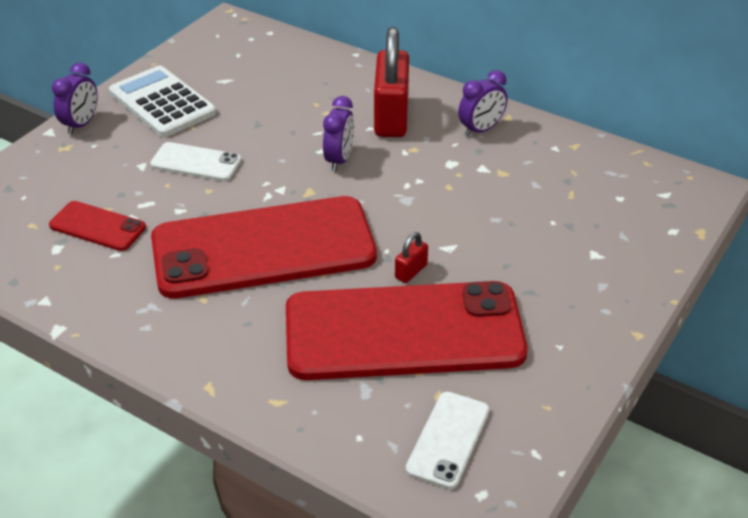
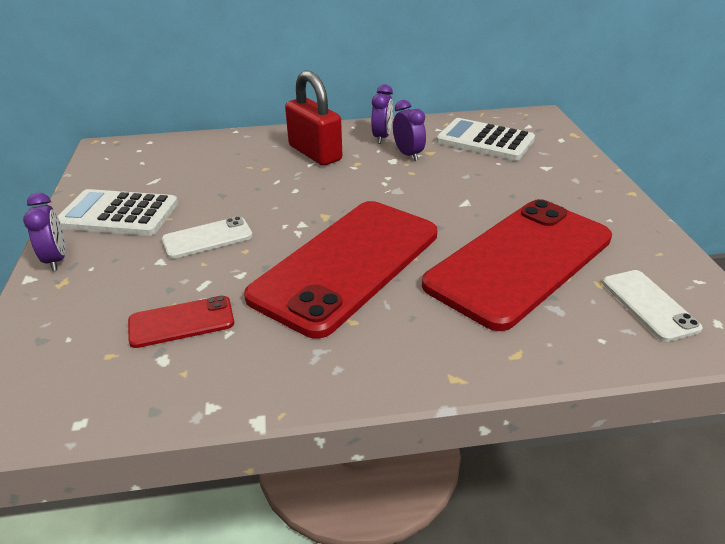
camera: 40 degrees left, 5 degrees down
(339, 160) = (317, 189): purple clock -> purple clock (408, 154)
(411, 271) = (466, 226): red padlock -> none
(582, 188) = (485, 141): none -> white calculator

